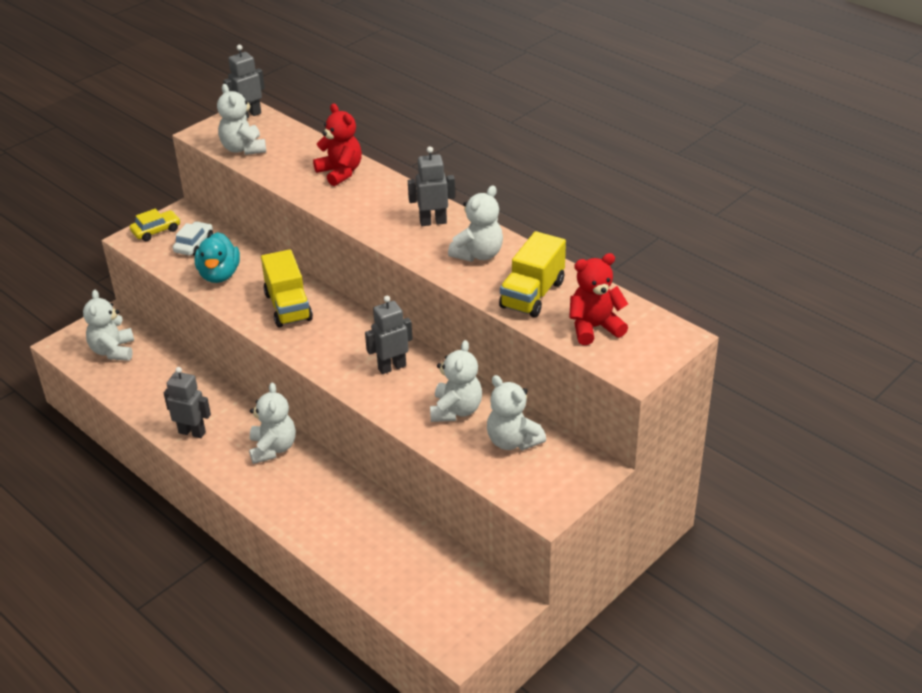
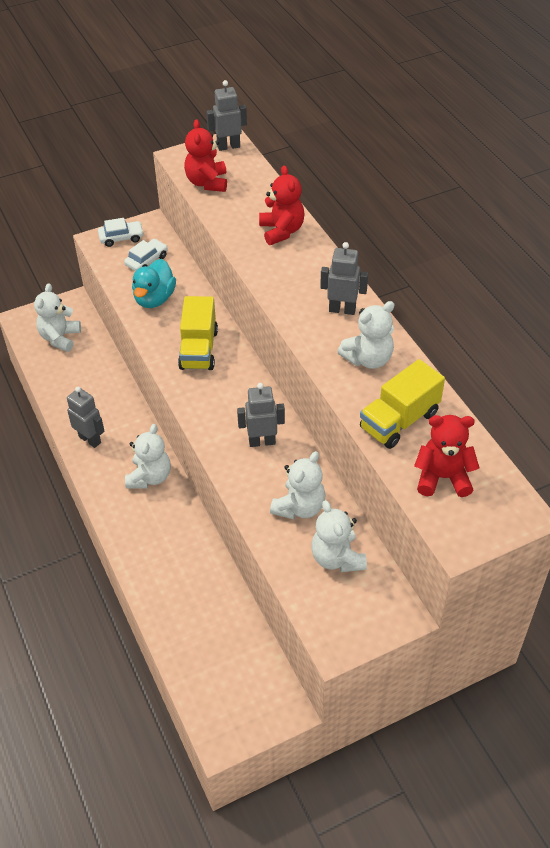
camera: 20 degrees right, 10 degrees up
(156, 231) = (121, 238): yellow car -> white car
(243, 149) = (207, 182): white teddy bear -> red teddy bear

